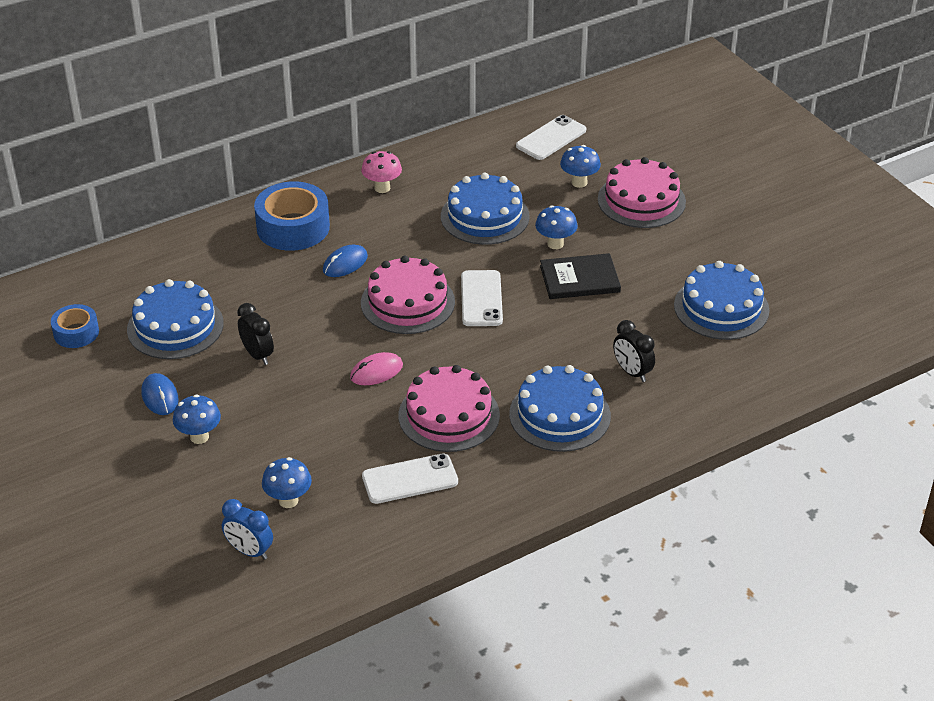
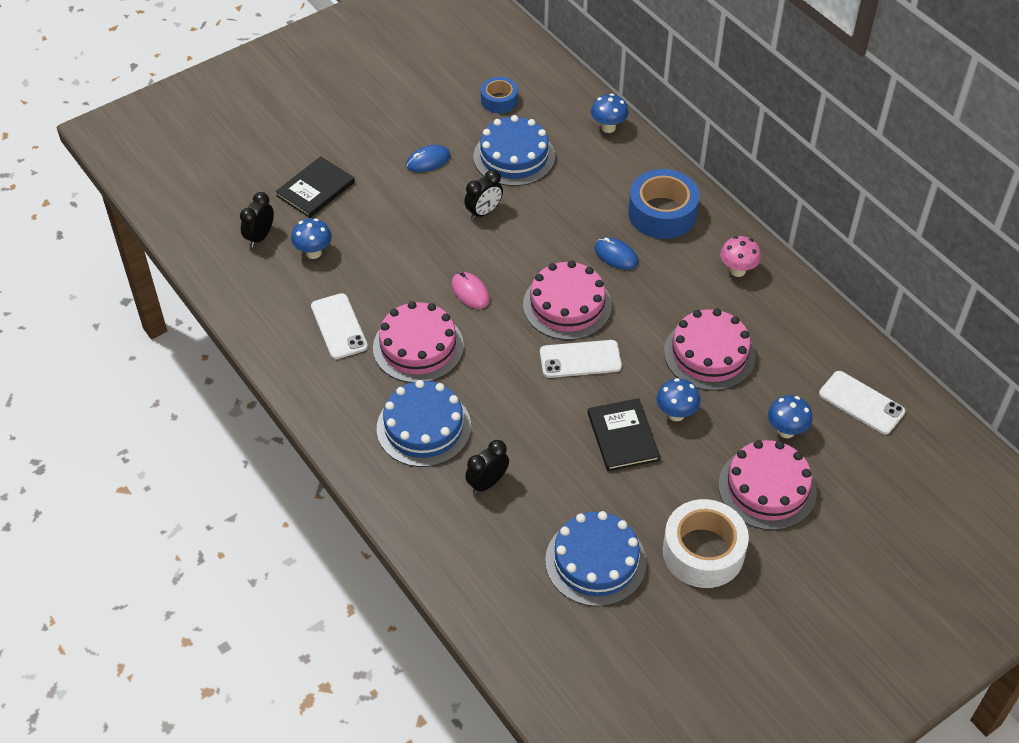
camera: 85 degrees right, 10 degrees up
(179, 498) = (315, 189): none -> black book
(199, 437) = (383, 190): blue mushroom -> blue mushroom (608, 127)
(249, 551) = (260, 237): blue clock -> black clock
(485, 216) = (709, 354): blue cake -> pink cake
(709, 243) = (703, 552): none -> white tape

